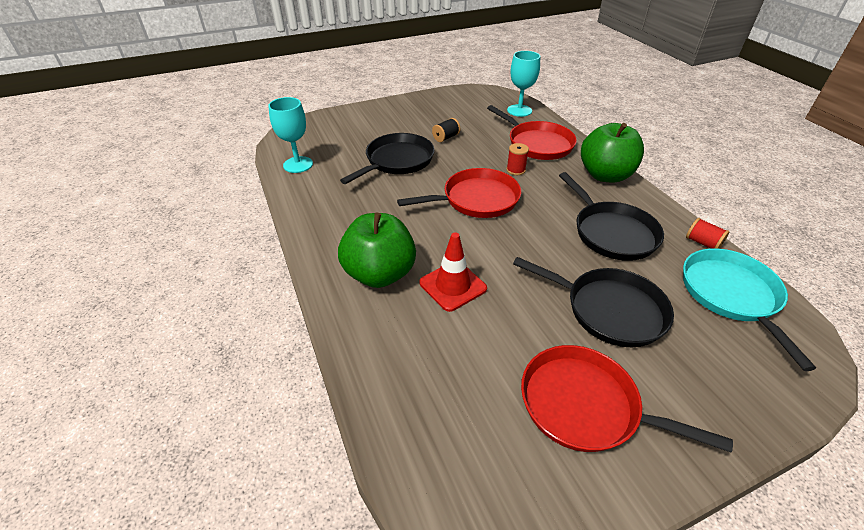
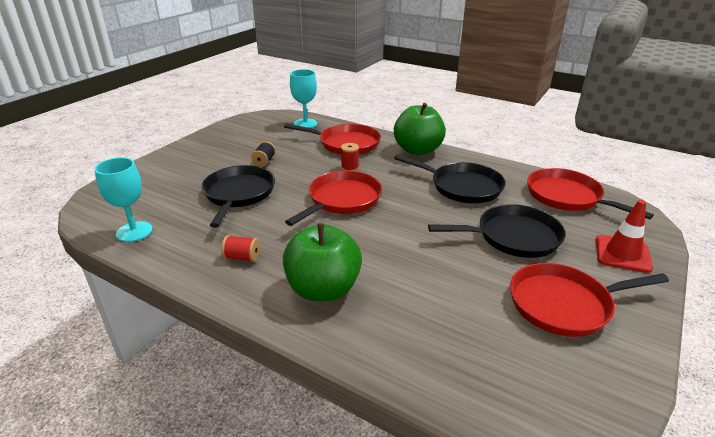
camera: 35 degrees left, 10 degrees down
(452, 286) = (393, 270): red traffic cone -> red traffic cone (622, 254)
(702, 243) = (520, 172): red spool -> red spool (242, 257)
(731, 295) = (567, 197): turquoise pan -> red pan

